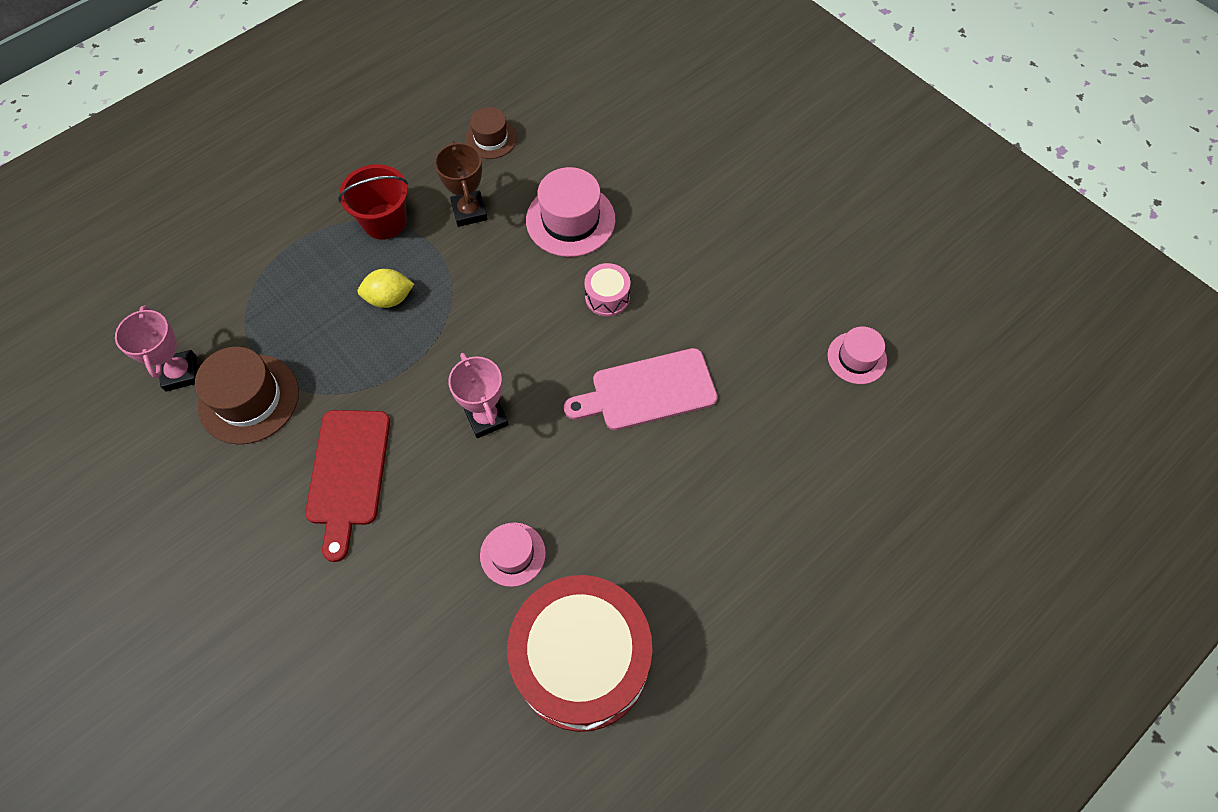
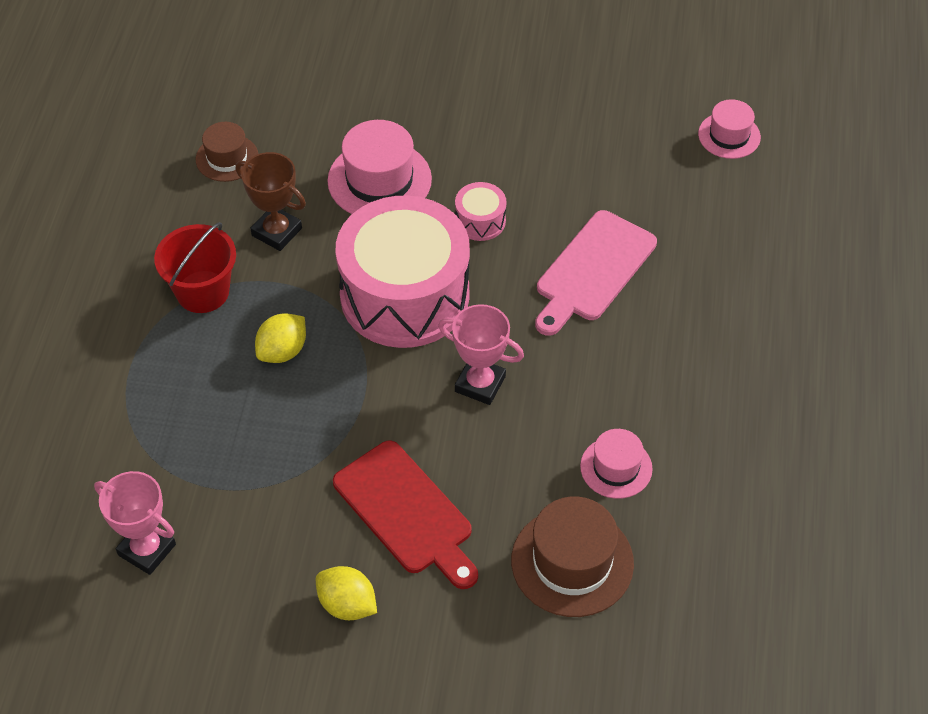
camera: 40 degrees left, 10 degrees down
(249, 399) = (242, 522): brown hat -> brown hat (572, 562)
(249, 508) = (347, 605): none -> yellow lemon
(503, 315) = (405, 295): none -> pink drum
(582, 660) = (752, 500): red drum -> none

